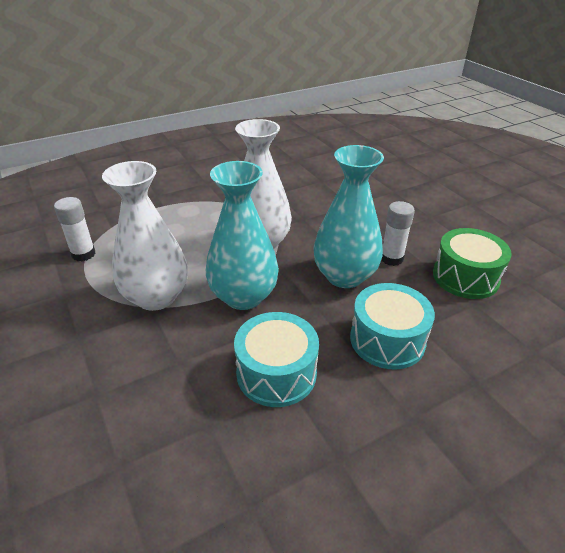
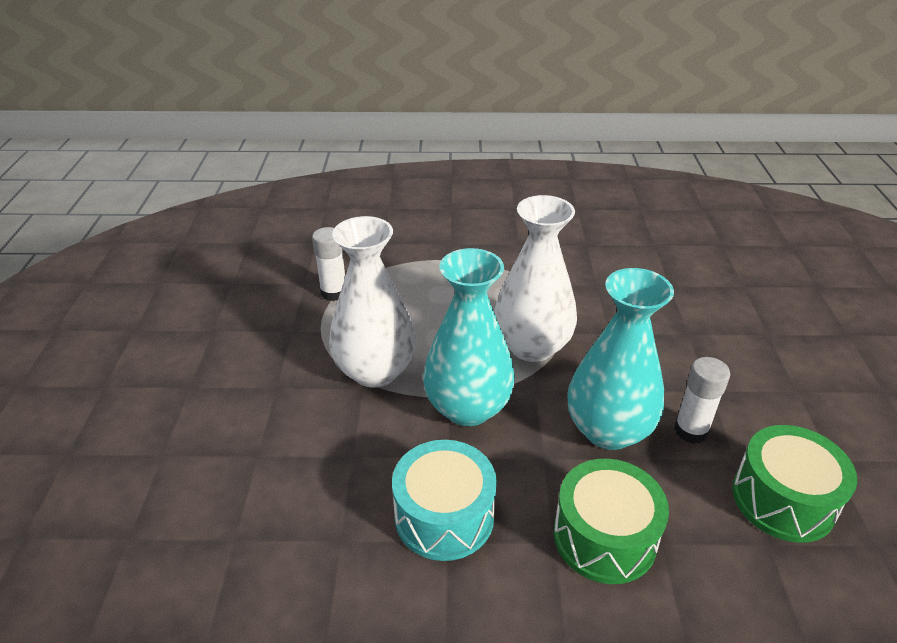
camera: 30 degrees right, 0 degrees up
(387, 340) = (604, 537): turquoise drum -> green drum

